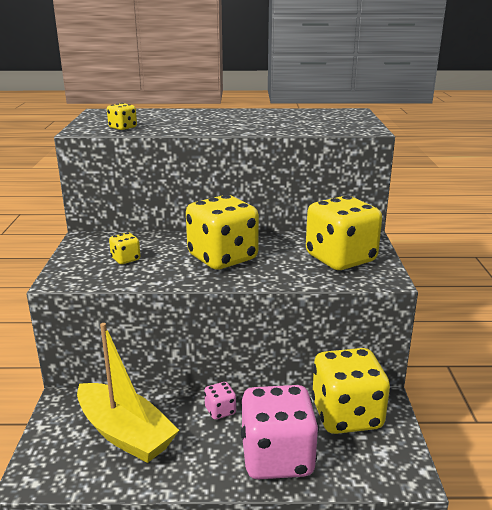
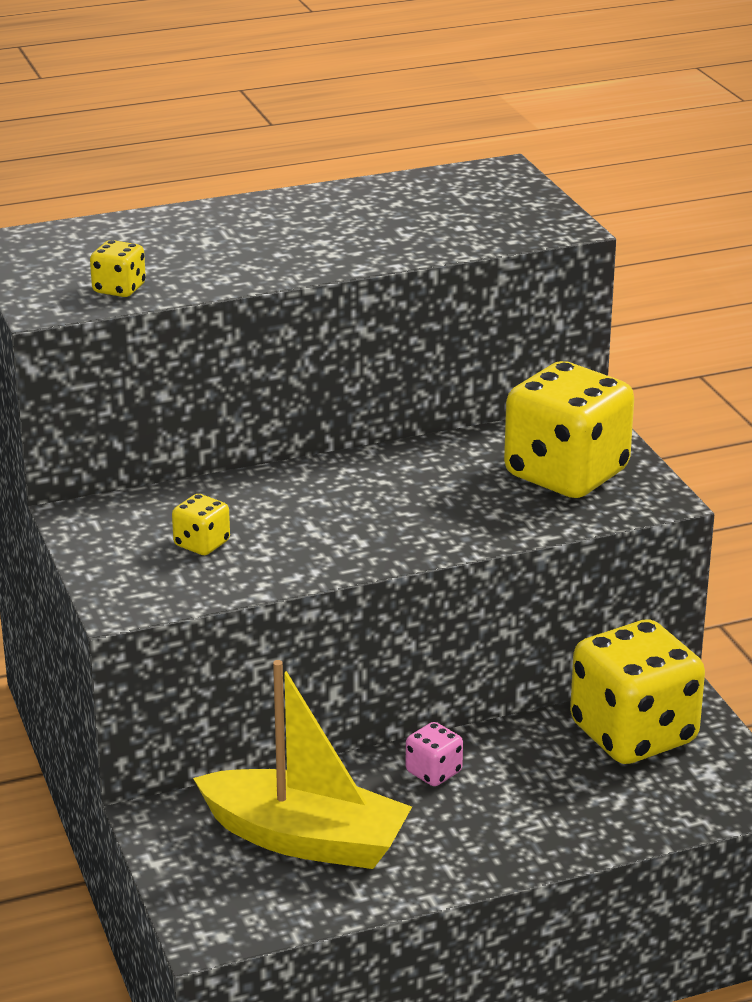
camera: 20 degrees left, 5 degrees up
(222, 258) = (369, 509): yellow dice -> none
(277, 457) = (562, 816): pink dice -> none

